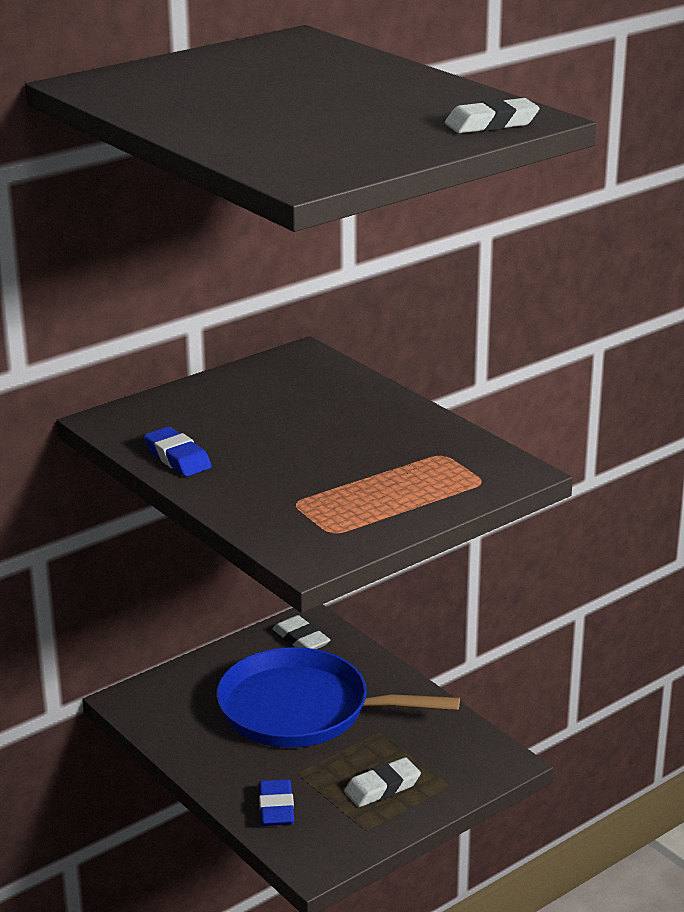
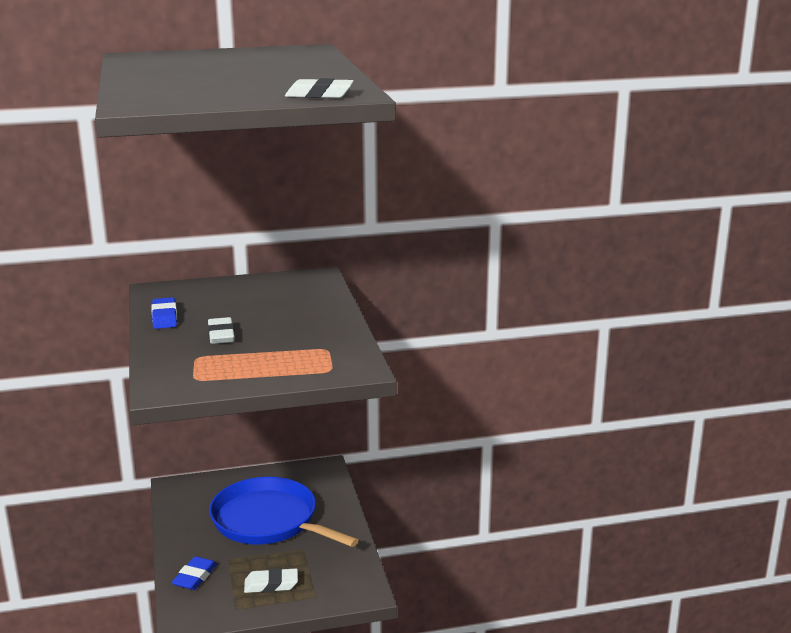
camera: 25 degrees right, 5 degrees down
(301, 639) = (309, 477): white eraser -> white eraser (221, 335)

